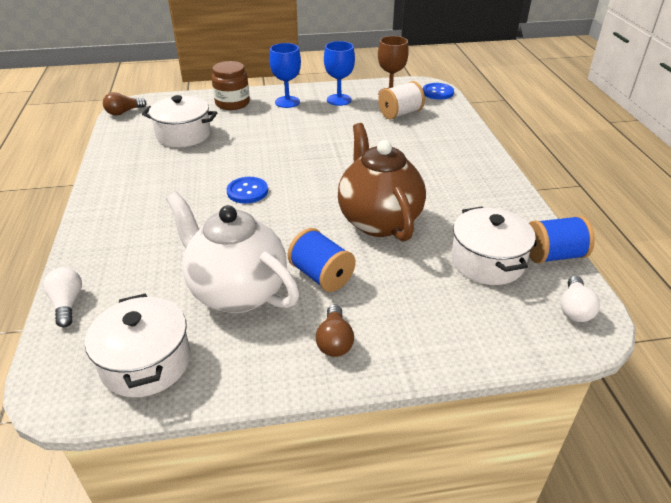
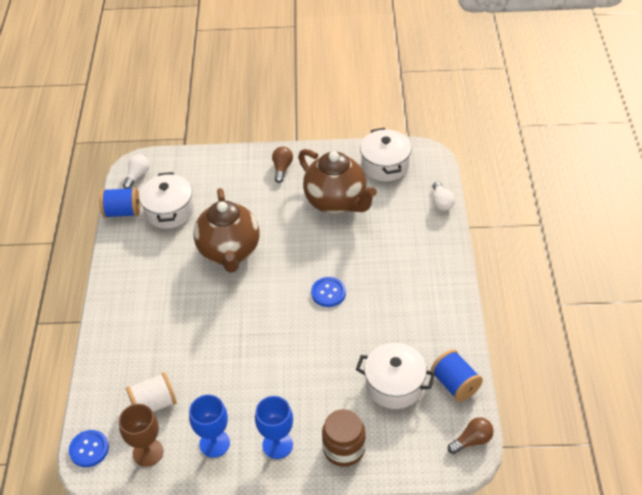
camera: 170 degrees left, 10 degrees up
(237, 292) = (336, 202): white teapot -> brown teapot
(321, 276) = (281, 209): blue spool -> blue spool (455, 384)

